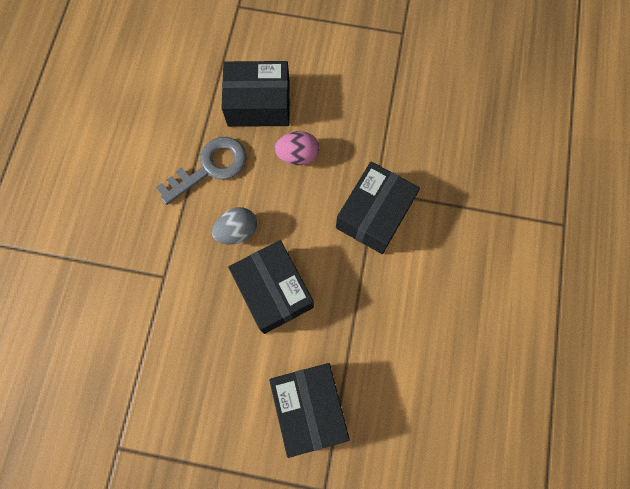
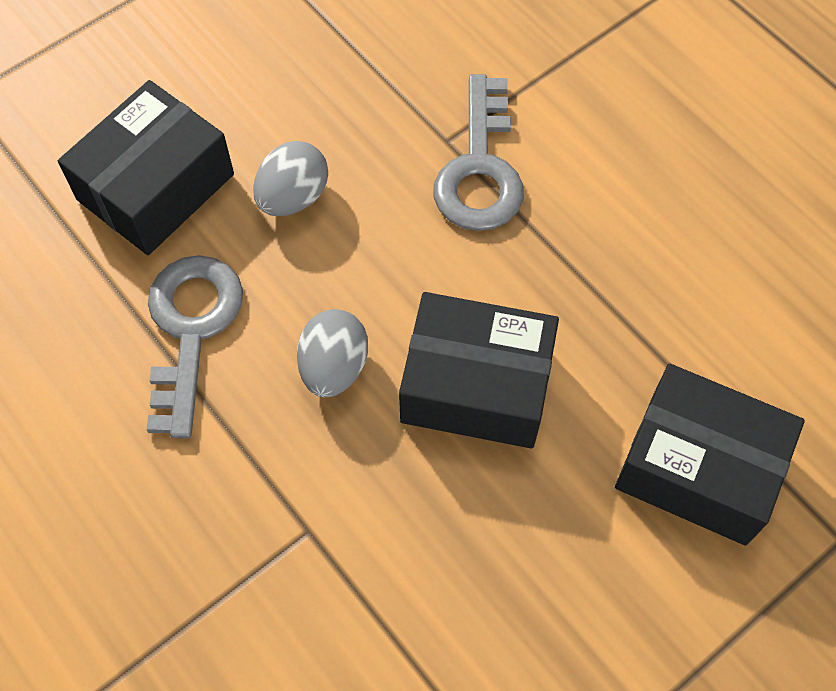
camera: 50 degrees left, 10 degrees down
(298, 155) = (293, 197): pink egg -> grey egg
(374, 214) = (480, 168): black box -> grey key

